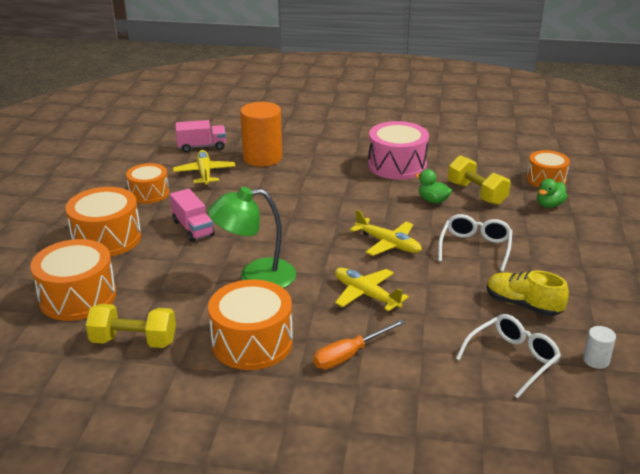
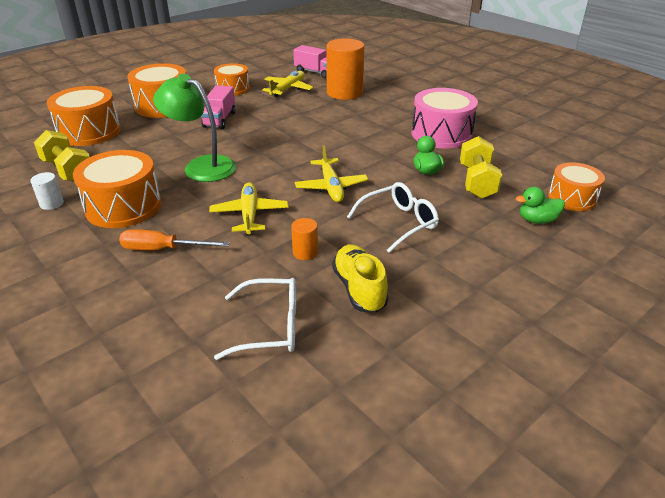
camera: 40 degrees right, 5 degrees up
(451, 300) = (305, 252): none -> orange cylinder
(596, 360) = (343, 376): white cylinder -> white cylinder (52, 203)

